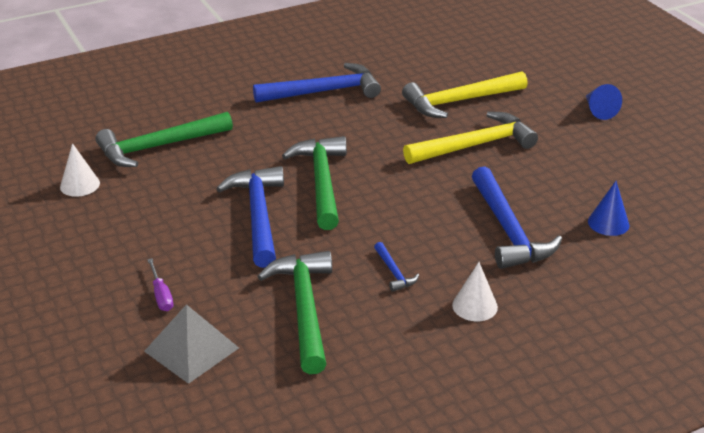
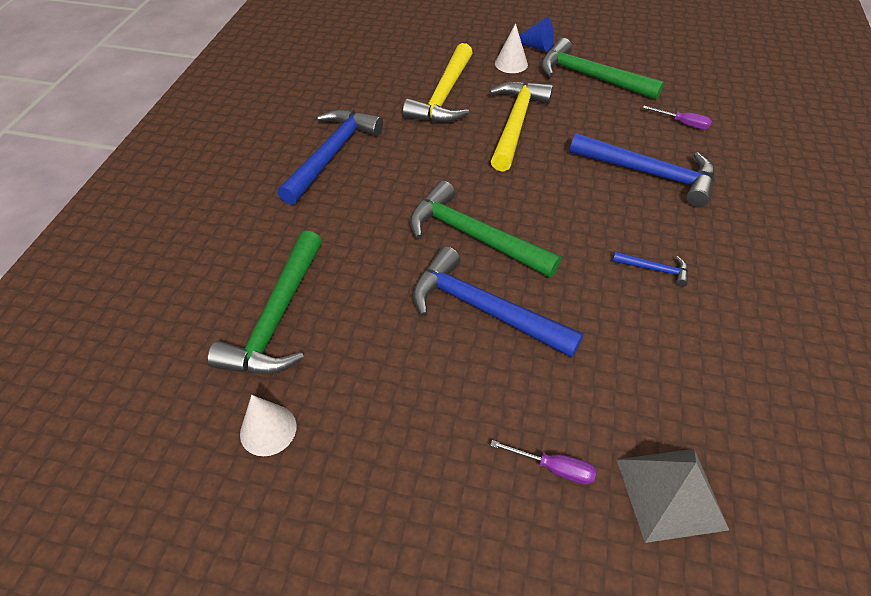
camera: 50 degrees left, 15 degrees up
(304, 309) = (664, 361): green hammer -> green hammer (590, 77)
(474, 306) = (738, 249): white cone -> white cone (511, 64)
(608, 223) = (683, 123): blue cone -> purple screwdriver

